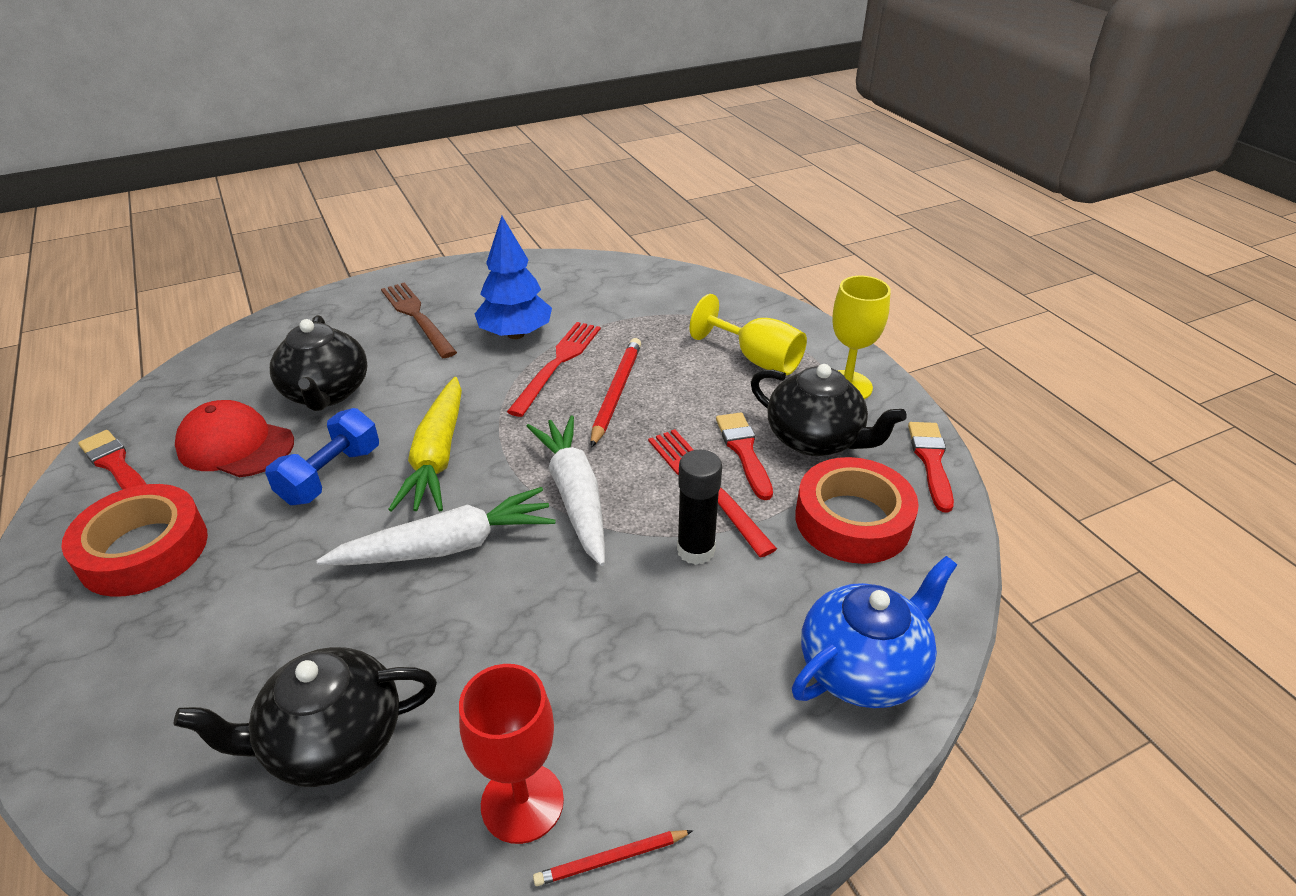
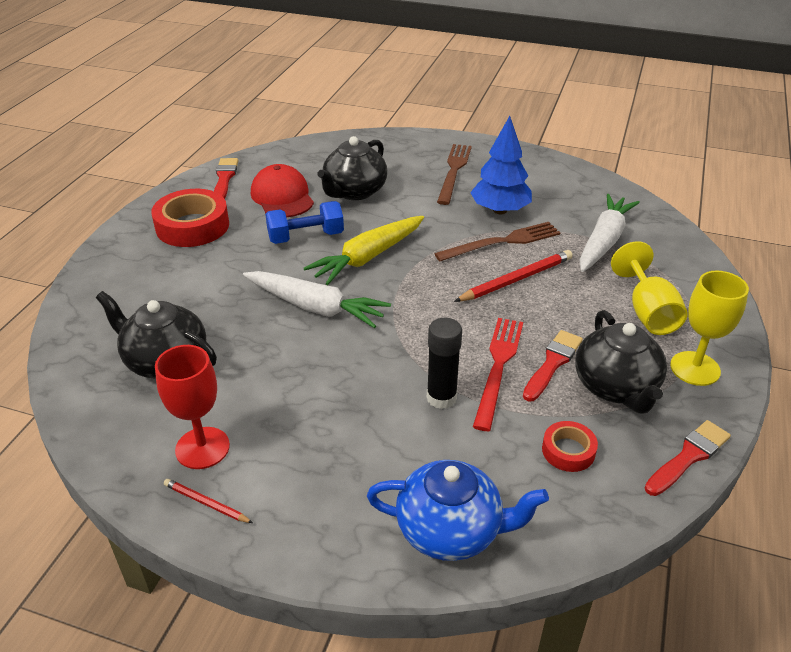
camera: 45 degrees right, 0 degrees up
(557, 364) = (502, 242): red fork -> brown fork
(574, 495) = (413, 323): white carrot -> white carrot (603, 241)
(852, 520) = (568, 451): red tape -> red tape, size x0.52

